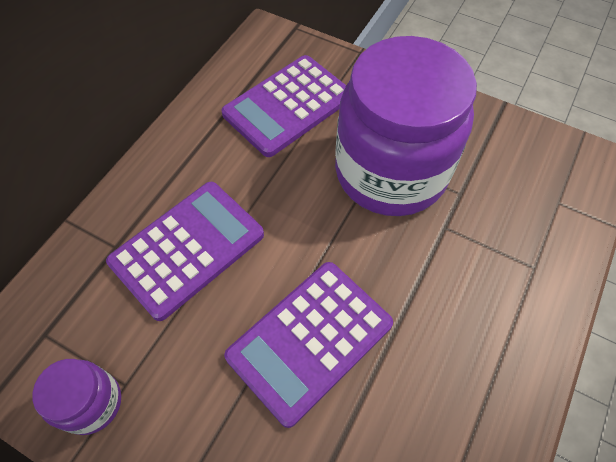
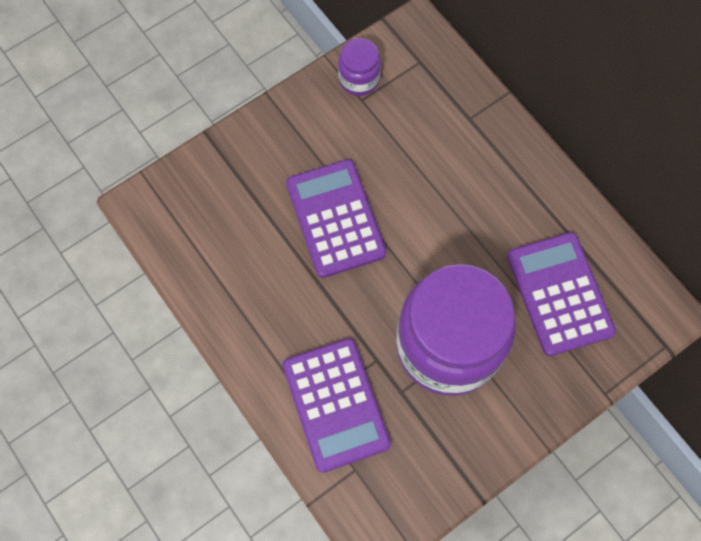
camera: 115 degrees right, 10 degrees up
(187, 249) = (445, 165): purple calculator -> purple calculator (335, 404)

